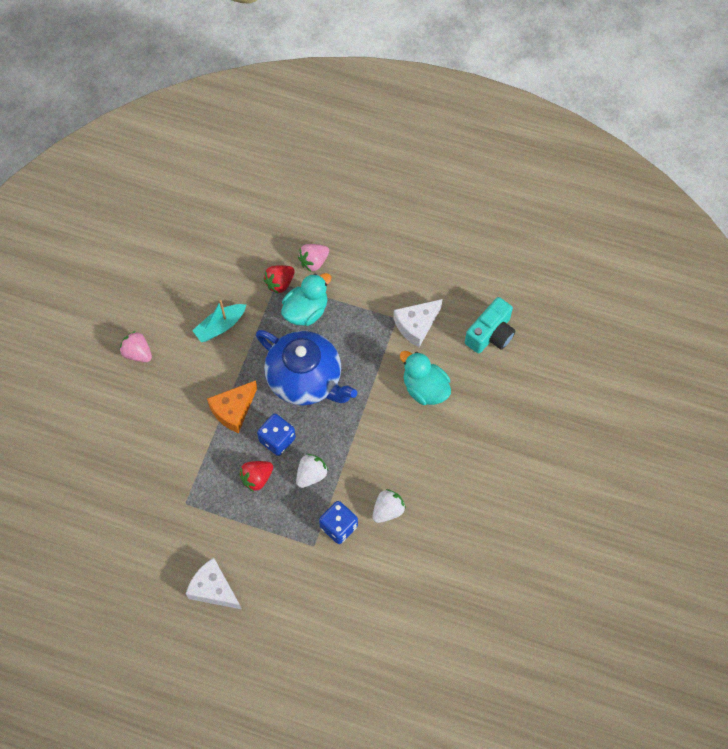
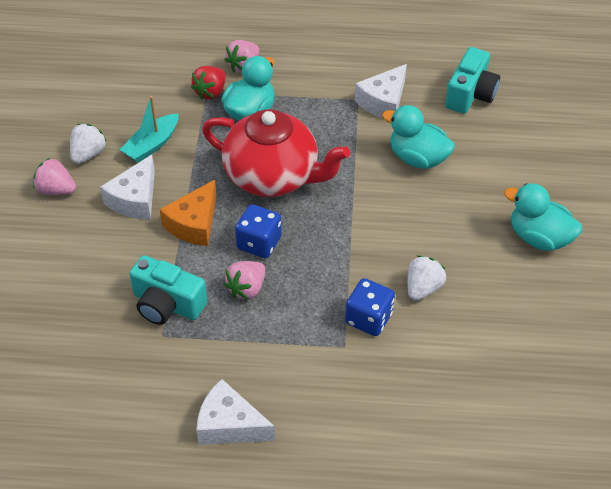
camera: 15 degrees left, 15 degrees down
(195, 376) = (135, 199): none -> white cheese
(195, 477) = (167, 304): none -> turquoise camera
(257, 478) = (246, 289): red strawberry -> pink strawberry
(306, 379) = (273, 176): blue teapot -> red teapot
(311, 475) = (314, 271): white strawberry -> white strawberry (88, 154)
(493, 487) = (539, 238): none -> turquoise duck

